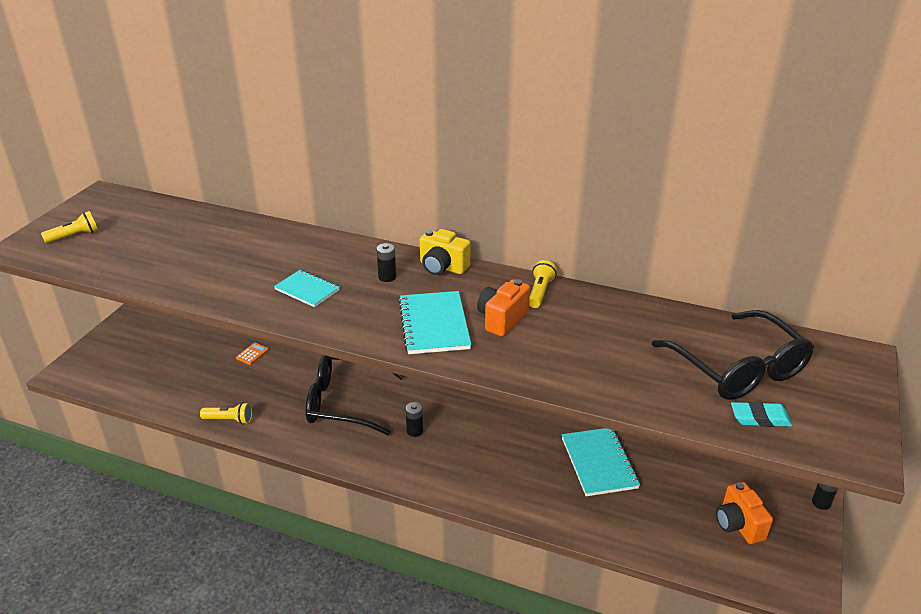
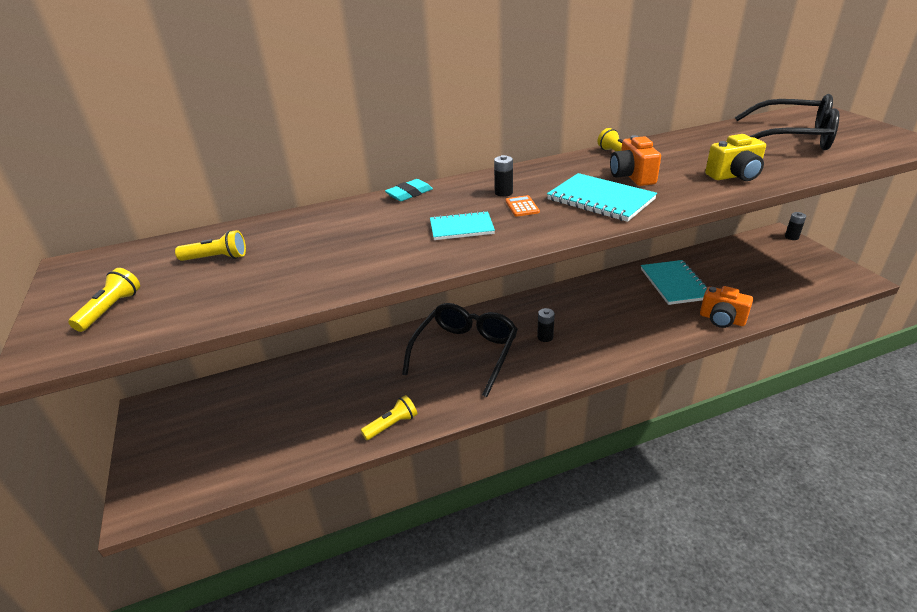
camera: 40 degrees left, 0 degrees up
(160, 230) = (216, 258): none -> yellow flashlight
(252, 354) = (330, 368): orange calculator -> orange calculator (522, 206)
(344, 402) = (465, 352): black glasses -> black glasses turned 150 degrees clockwise
(442, 267) = (528, 171): yellow camera -> yellow camera (734, 176)
(599, 463) = (675, 284): turquoise notebook -> turquoise notebook turned 45 degrees clockwise
(738, 524) = (783, 269): orange camera -> orange camera (722, 319)
(760, 418) = (853, 151): turquoise eraser -> turquoise eraser (409, 194)

